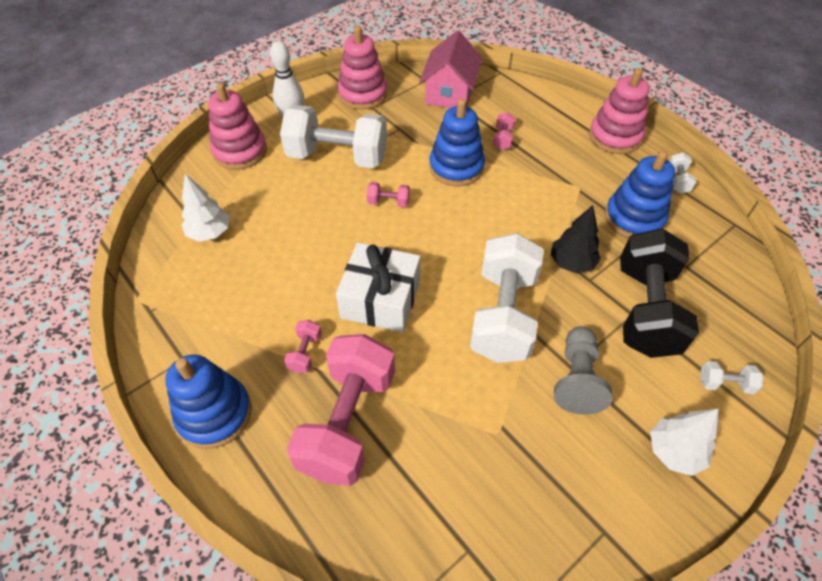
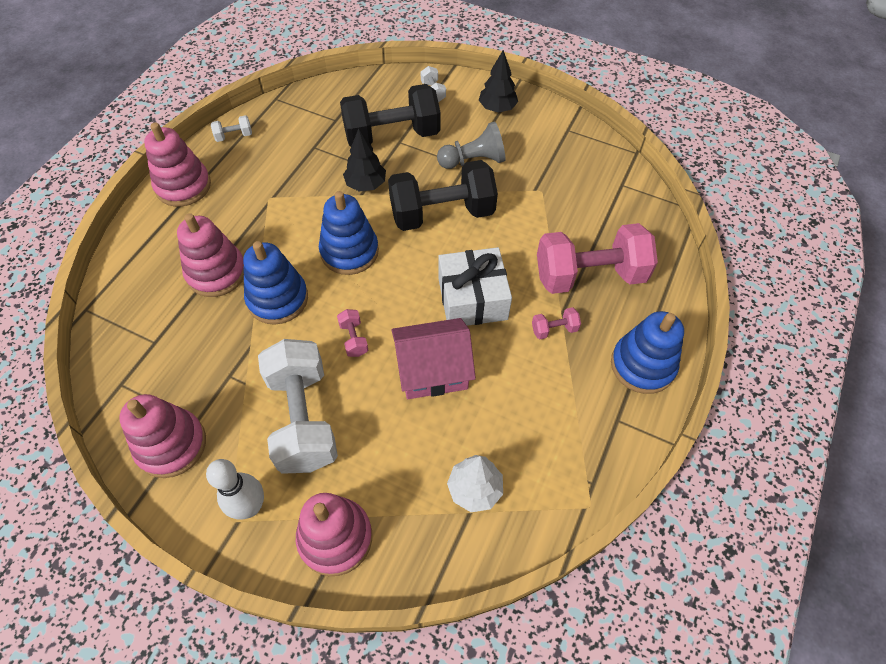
camera: 115 degrees left, 5 degrees up
(450, 93) = (143, 348): pink house -> pink house (432, 370)
(503, 139) = (216, 273): pink dumbbell -> pink stacking toy
(503, 315) = (442, 213): white dumbbell -> black dumbbell
(634, 218) = (295, 156): blue stacking toy -> blue stacking toy (349, 251)
(674, 451) = (497, 108): white tree -> black tree

